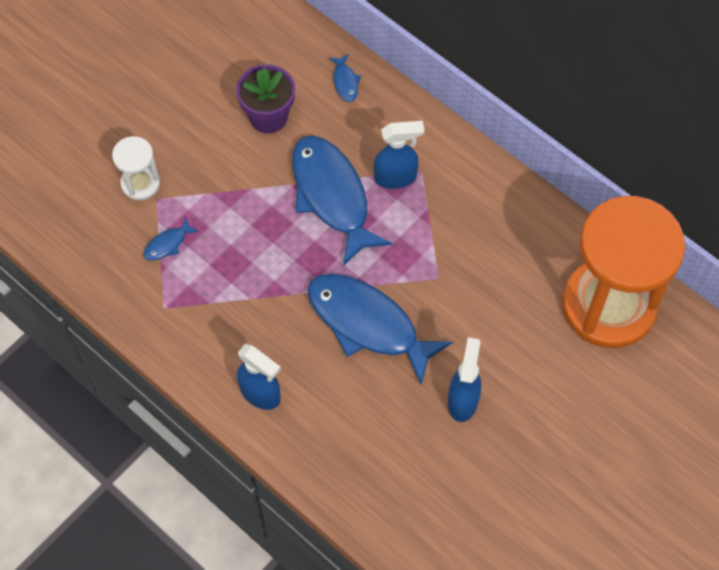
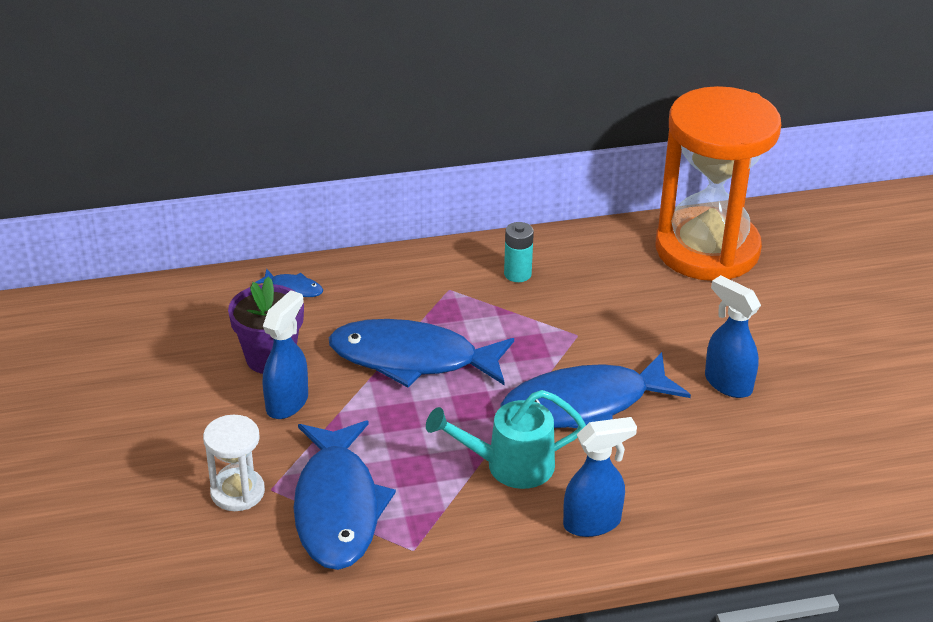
camera: 55 degrees left, 25 degrees down
(168, 244) = (337, 507): blue fish -> blue fish, size x2.50
(276, 315) = (509, 466): none -> turquoise watering can
(396, 177) = (438, 308): blue spray bottle -> blue spray bottle (287, 403)
(473, 201) = (517, 274): none -> turquoise battery

